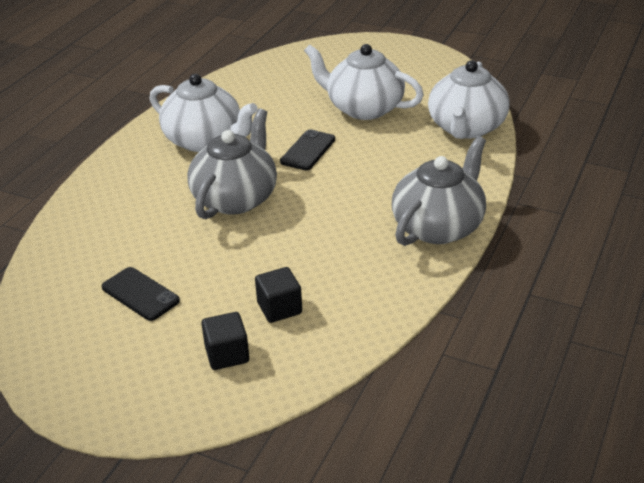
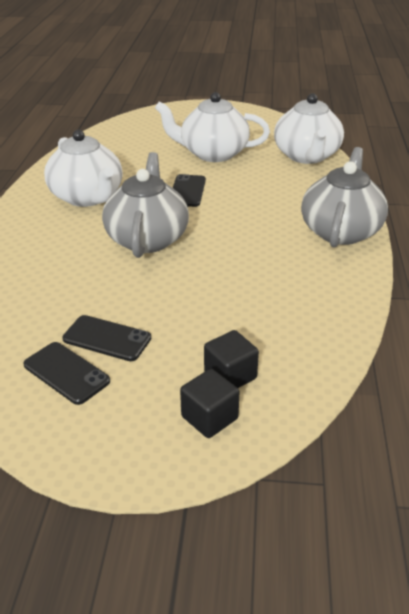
camera: 20 degrees left, 0 degrees up
(89, 318) = (66, 373): none -> black phone
(205, 140) = (87, 197): white teapot -> white teapot turned 45 degrees clockwise
(279, 308) = (251, 323): black cube -> black cube (209, 417)

